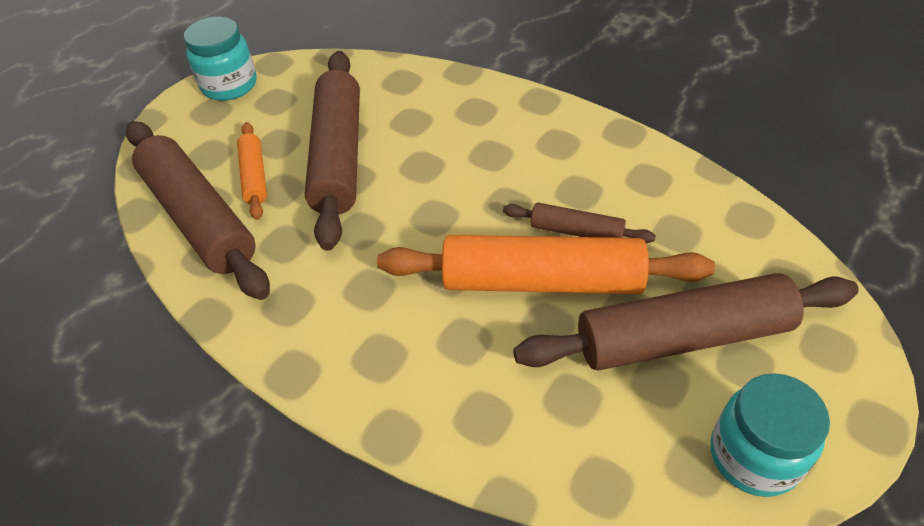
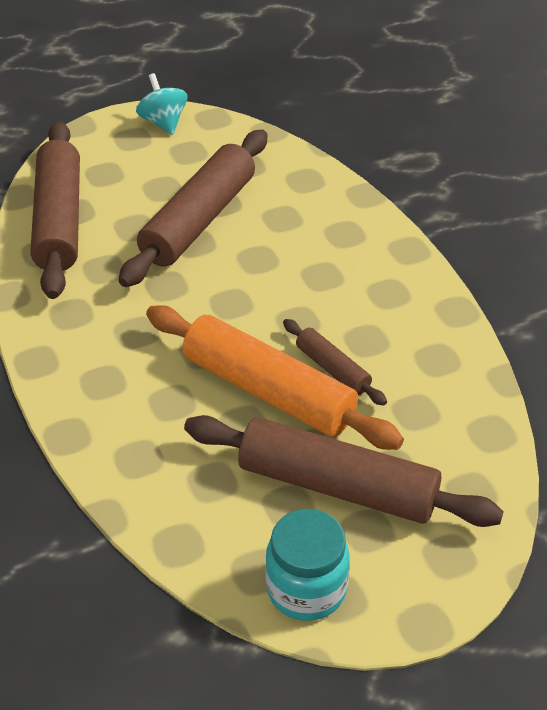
camera: 30 degrees right, 5 degrees down
(229, 85) = (163, 122): turquoise jar -> turquoise spinning top
(254, 176) = (123, 207): orange rolling pin -> none

